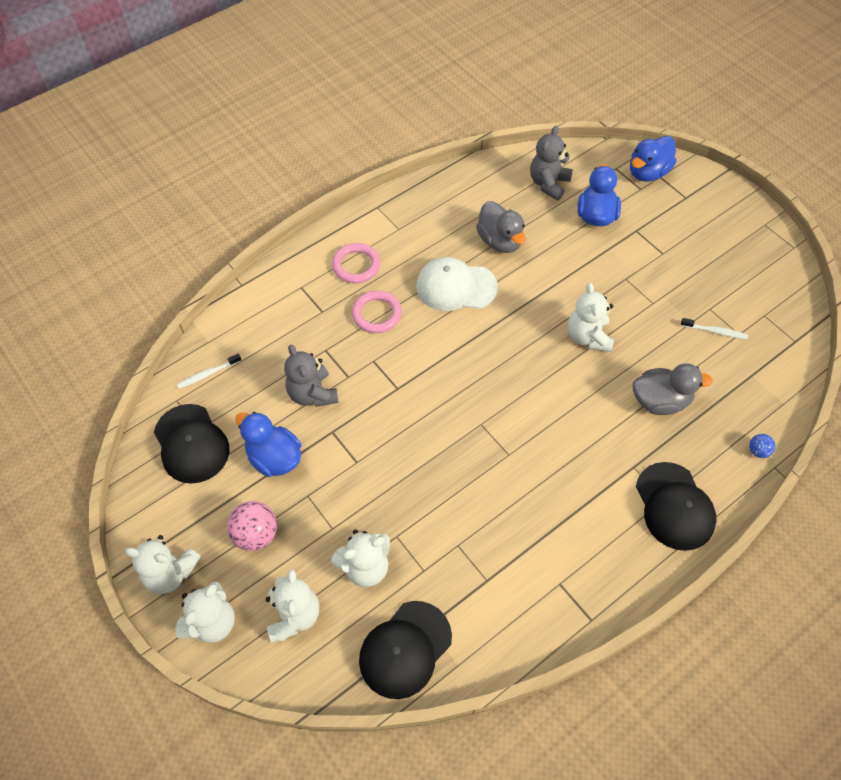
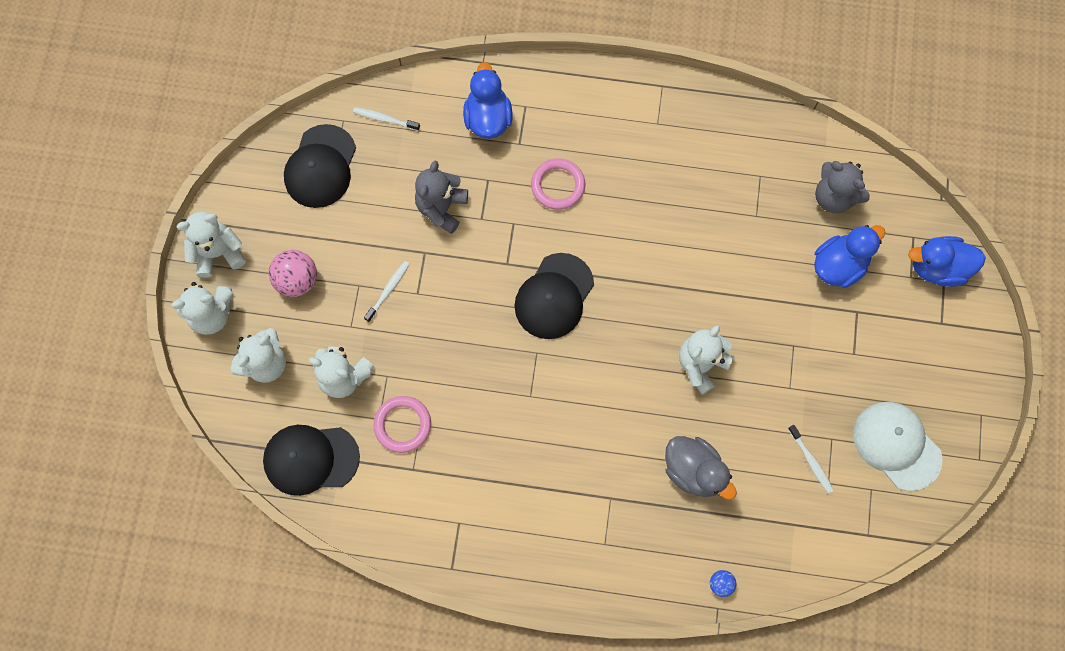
camera: 45 degrees right, 15 degrees up
(170, 573) = (218, 253): white teddy bear -> white teddy bear turned 105 degrees clockwise
(274, 458) = (365, 234): blue duck -> blue duck (488, 118)
(333, 479) = (388, 290): none -> white toothbrush
(356, 265) = (587, 126): pink ring -> pink ring (403, 425)
(456, 287) = (645, 220): white cap -> white cap (896, 445)
(500, 241) = (728, 213): grey duck -> none
(548, 184) = (834, 197): grey teddy bear -> grey teddy bear turned 120 degrees counterclockwise
(674, 506) = (605, 556): black cap -> black cap (554, 296)

